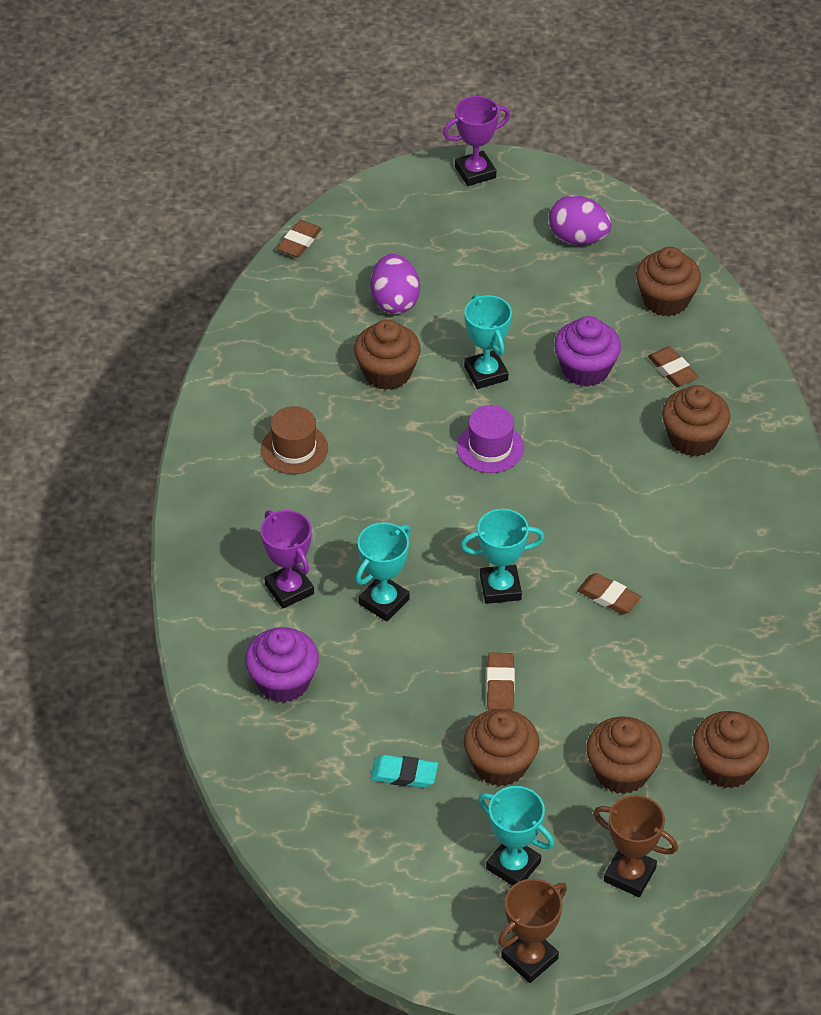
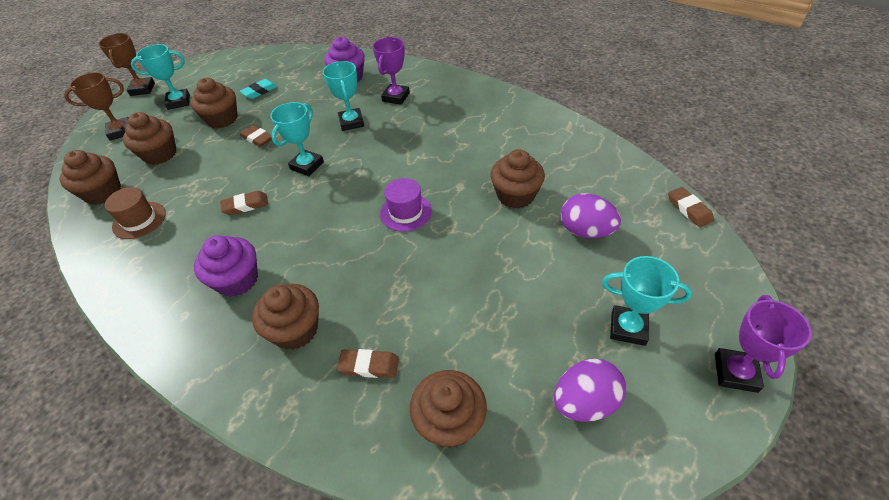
camera: 130 degrees right, 0 degrees up
(289, 589) = (396, 97): purple trophy -> purple trophy turned 75 degrees counterclockwise
(294, 449) = (487, 133): brown hat -> brown hat (139, 220)
(486, 373) = (471, 244): turquoise trophy -> turquoise trophy (628, 328)
(585, 369) = (423, 305): purple cupcake -> purple cupcake (237, 280)

